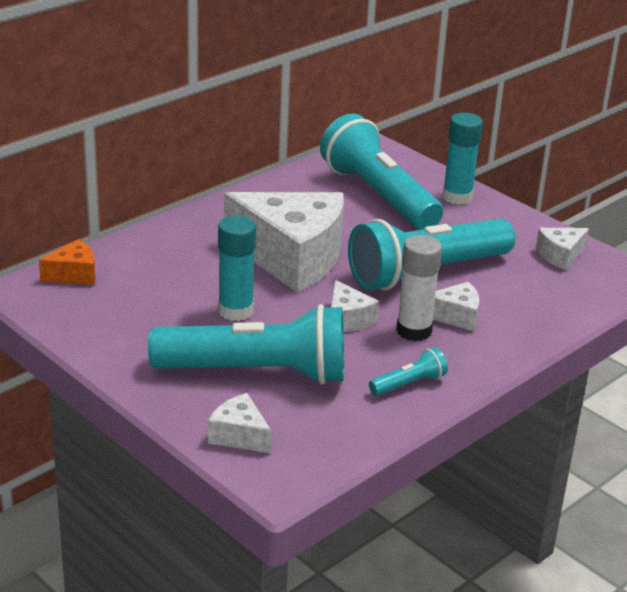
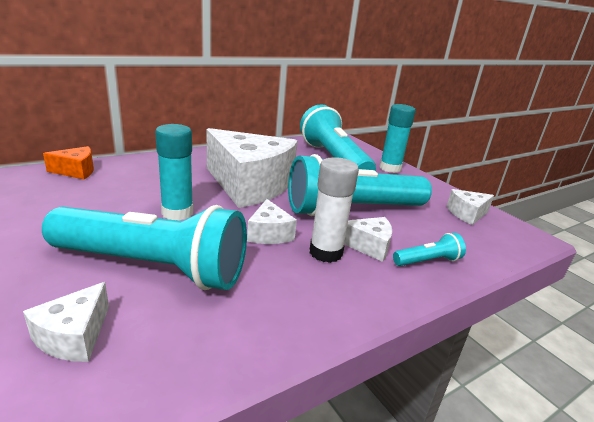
camera: 10 degrees right, 5 degrees down
(239, 435) = (74, 336): white cheese -> white cheese turned 120 degrees counterclockwise
(408, 384) = (300, 305): turquoise flashlight -> turquoise flashlight (427, 261)

